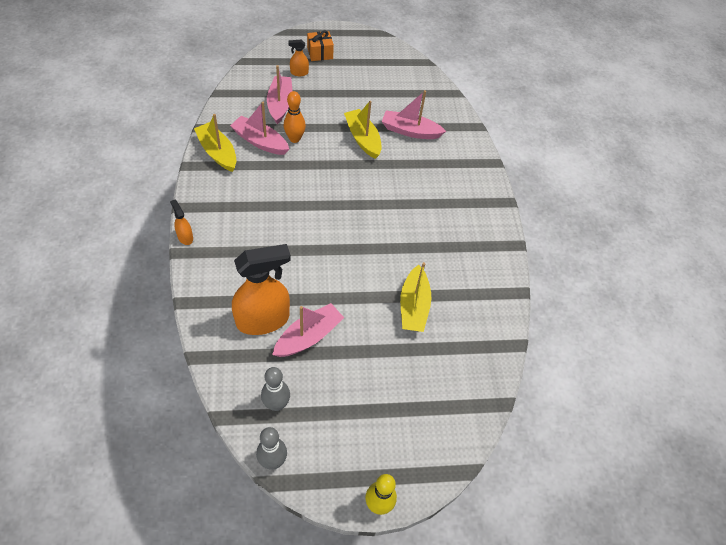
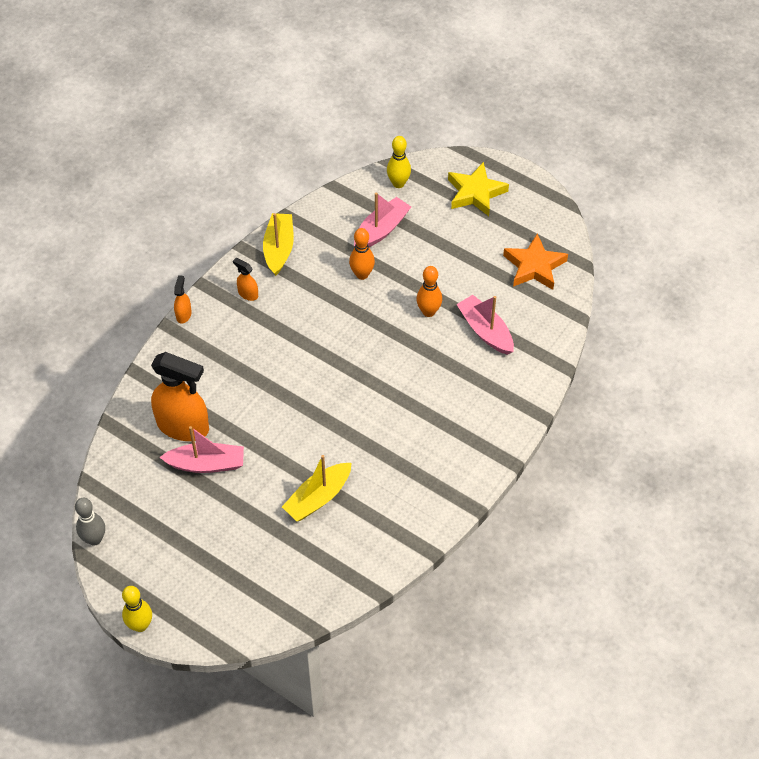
camera: 45 degrees right, 0 degrees up
(260, 142) = (327, 259): pink boat -> none
(263, 70) = (398, 183): none -> yellow bowling pin
(276, 404) = (134, 500): grey bowling pin -> none
(299, 73) = (432, 204): orange spray bottle -> orange spray bottle (248, 294)
(320, 53) = (475, 193): orange gift -> yellow star
(363, 139) = (428, 312): yellow boat -> orange bowling pin
(400, 78) = (534, 266): none -> orange star

